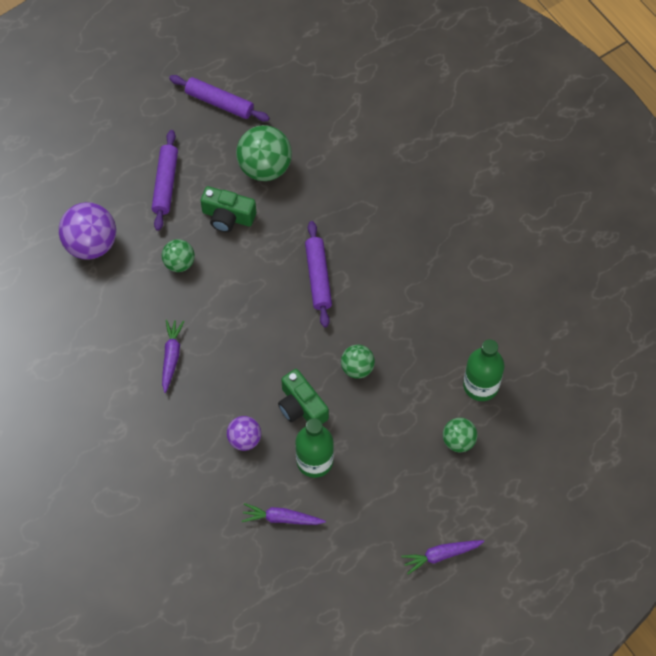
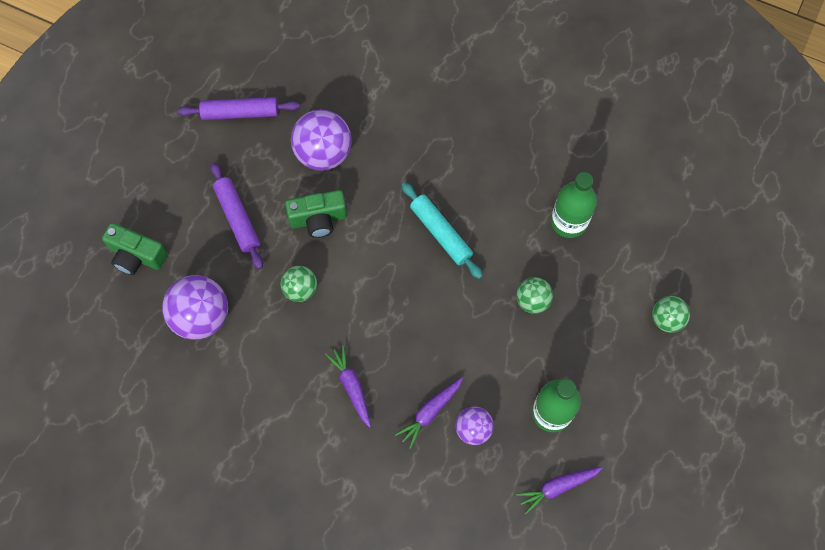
camera: 30 degrees left, 5 degrees up
(265, 167) = (323, 154): green ball -> purple ball
(301, 406) = (505, 367): green camera -> green camera (136, 256)
(318, 277) = (441, 233): purple rolling pin -> turquoise rolling pin
(441, 555) = (722, 437): purple carrot -> purple carrot (430, 412)
(481, 385) = (651, 256): green bottle -> green bottle (569, 222)

